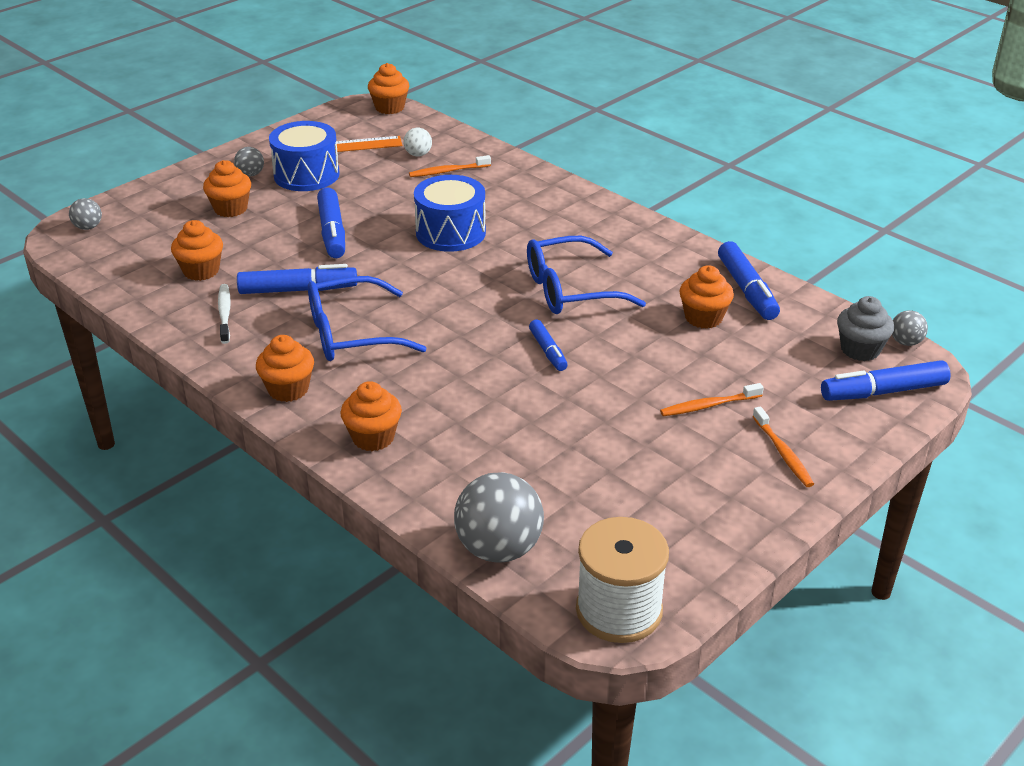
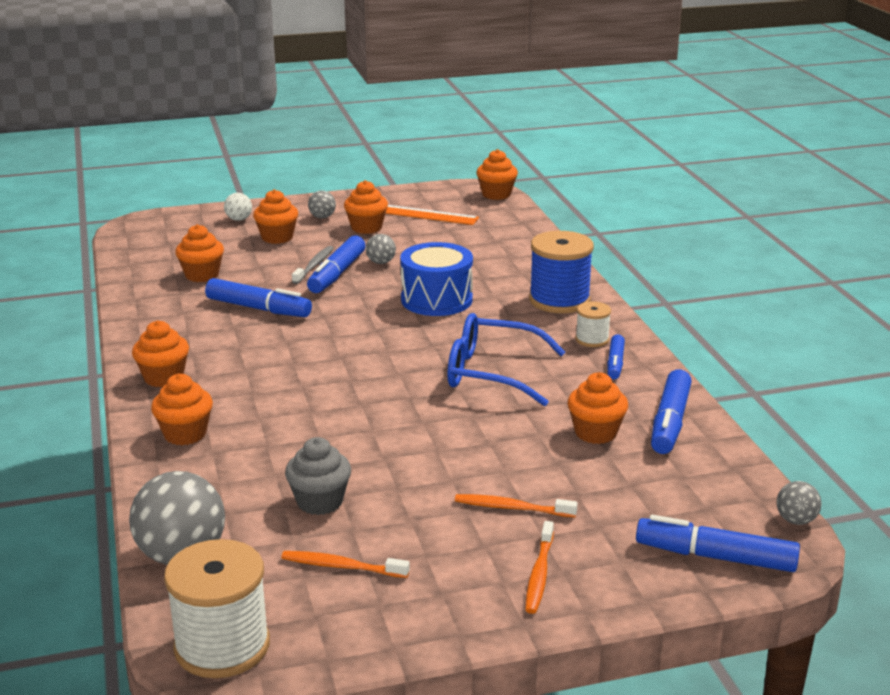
camera: 30 degrees right, 10 degrees down
(88, 227) = (158, 224): grey ball -> grey ball (381, 262)
(225, 313) = (182, 309): white toothbrush -> none
(301, 229) = (314, 265): none -> grey toothbrush
(306, 175) = (366, 228): blue drum -> orange cupcake
(351, 334) = (262, 352): blue glasses -> none
(418, 154) = (479, 234): white ball -> white ball (239, 219)
(448, 171) = (490, 253): orange toothbrush -> orange toothbrush (342, 566)
(548, 351) = (412, 415): blue marker -> blue marker (615, 363)
(553, 203) = (559, 300): none -> blue spool
(617, 233) = (592, 339): none -> white spool
(860, 349) = (734, 511): grey cupcake -> grey cupcake (320, 502)

